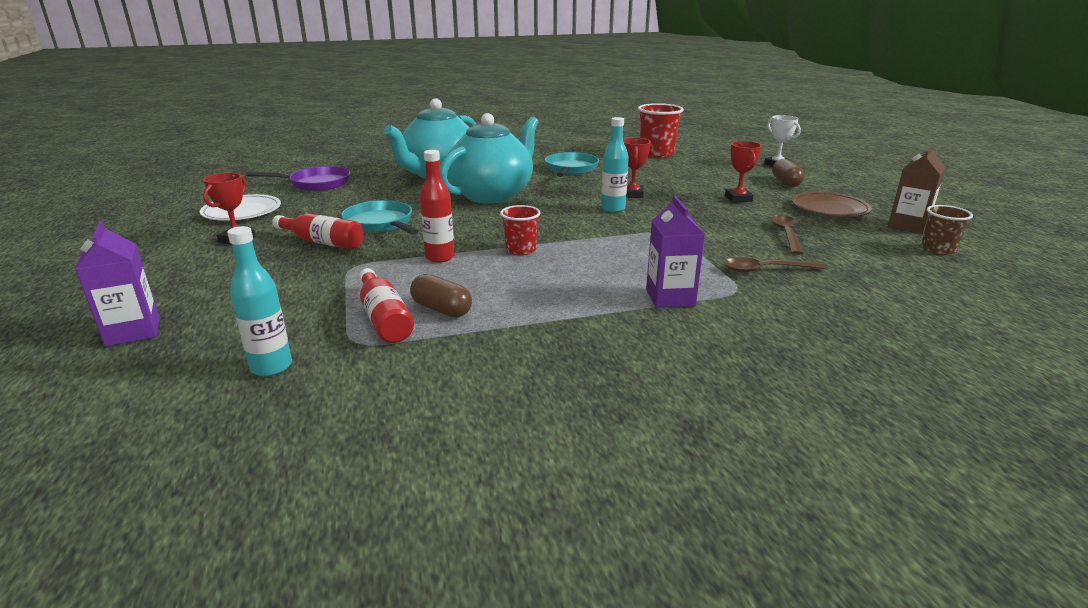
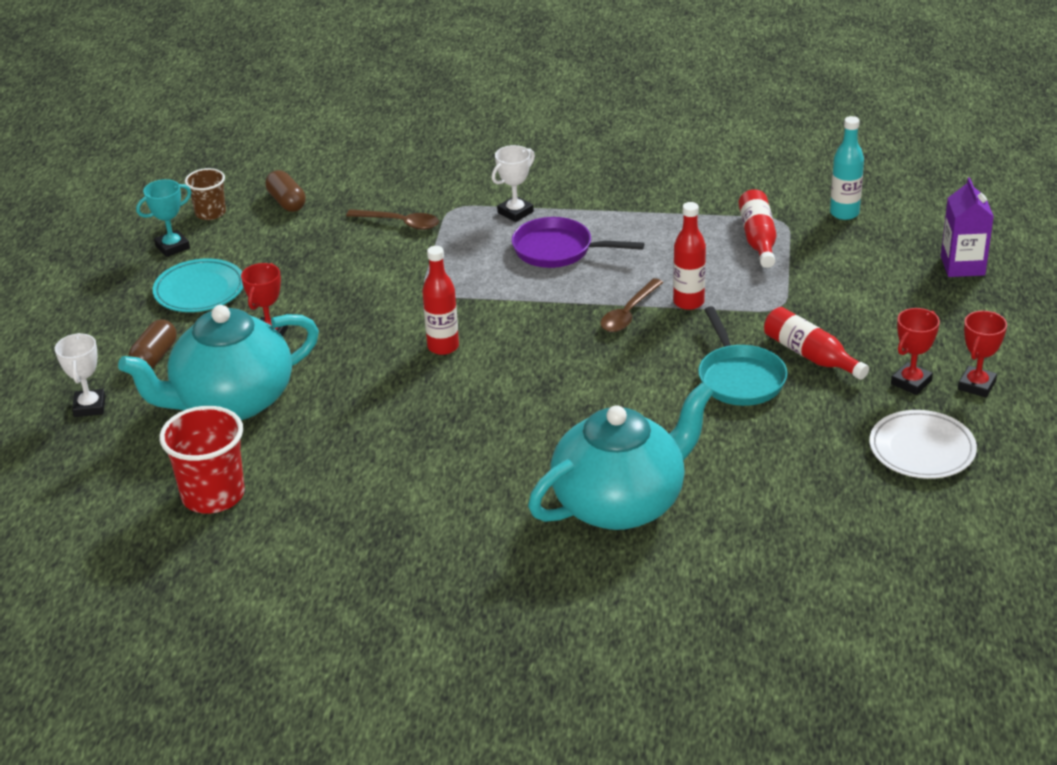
camera: 155 degrees left, 10 degrees up
(316, 184) = (823, 516): purple pan -> purple pan (558, 250)
(442, 309) = (709, 238): brown capsule -> brown capsule (286, 202)
(492, 195) = (571, 417): turquoise teapot -> turquoise teapot (232, 401)
(521, 250) = (601, 296): red cup -> none
(570, 169) = (405, 470): turquoise pan -> none
(613, 209) = (443, 347): turquoise bottle -> red bottle
(632, 194) = (387, 374): red trophy -> red trophy (976, 385)
(670, 297) = (515, 212): purple carton -> white trophy
(786, 234) = (313, 261): brown spoon -> brown spoon (628, 313)
(829, 209) = (199, 290): brown plate -> turquoise plate
(908, 226) = (172, 247): brown carton -> turquoise trophy

